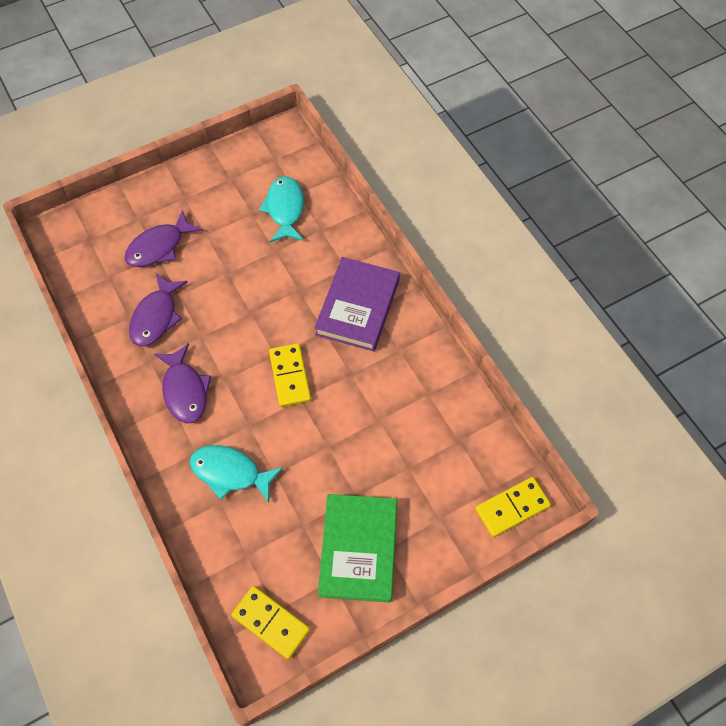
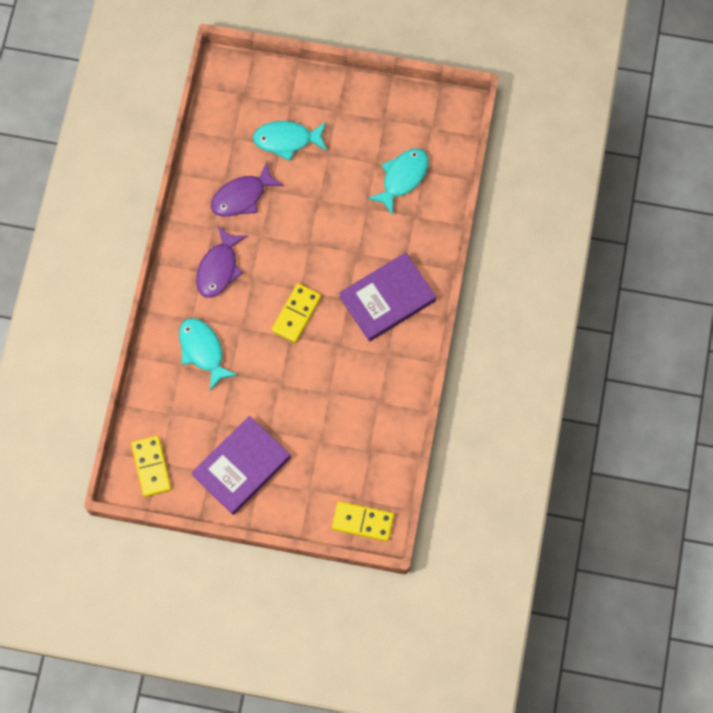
camera: 40 degrees right, 10 degrees up
(159, 247) = (287, 140): purple fish -> turquoise fish
(358, 549) = (241, 466): green book -> purple book

